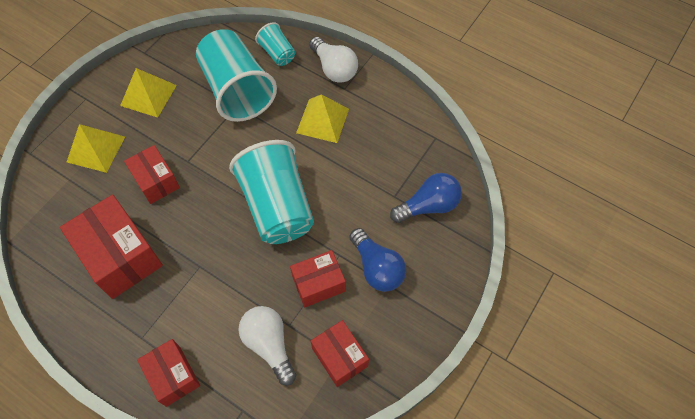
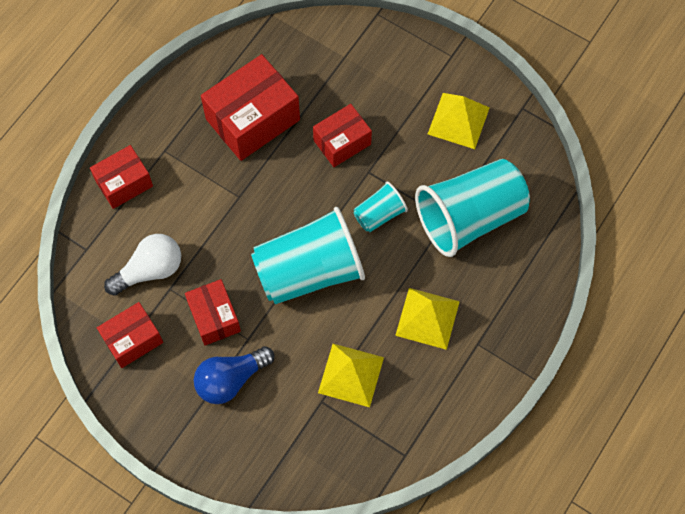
camera: 90 degrees right, 5 degrees up
(96, 149) = (383, 77): yellow pyramid -> yellow pyramid (351, 375)
(277, 53) = (530, 261): turquoise cup -> turquoise cup (379, 214)
(334, 69) = (508, 331): white light bulb -> none
(428, 206) = (308, 441): blue light bulb -> none

